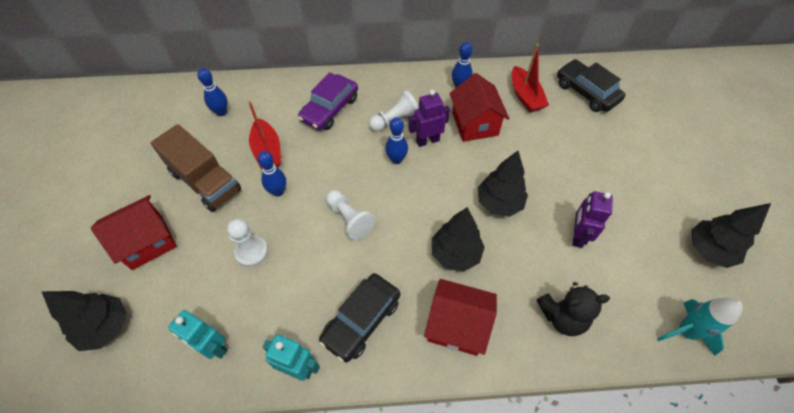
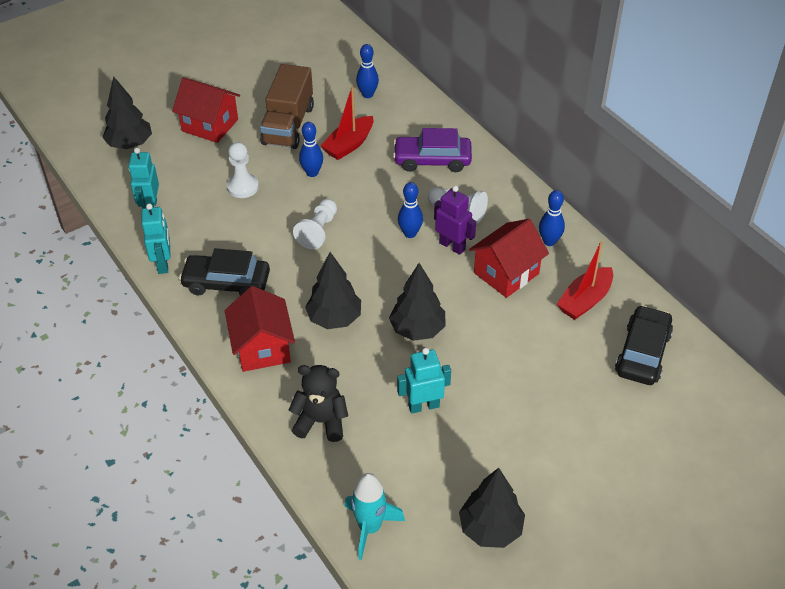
camera: 60 degrees right, 10 degrees down
(562, 317) = (321, 421): black teddy bear -> black teddy bear turned 135 degrees clockwise
(577, 236) = (423, 406): purple robot -> turquoise robot

